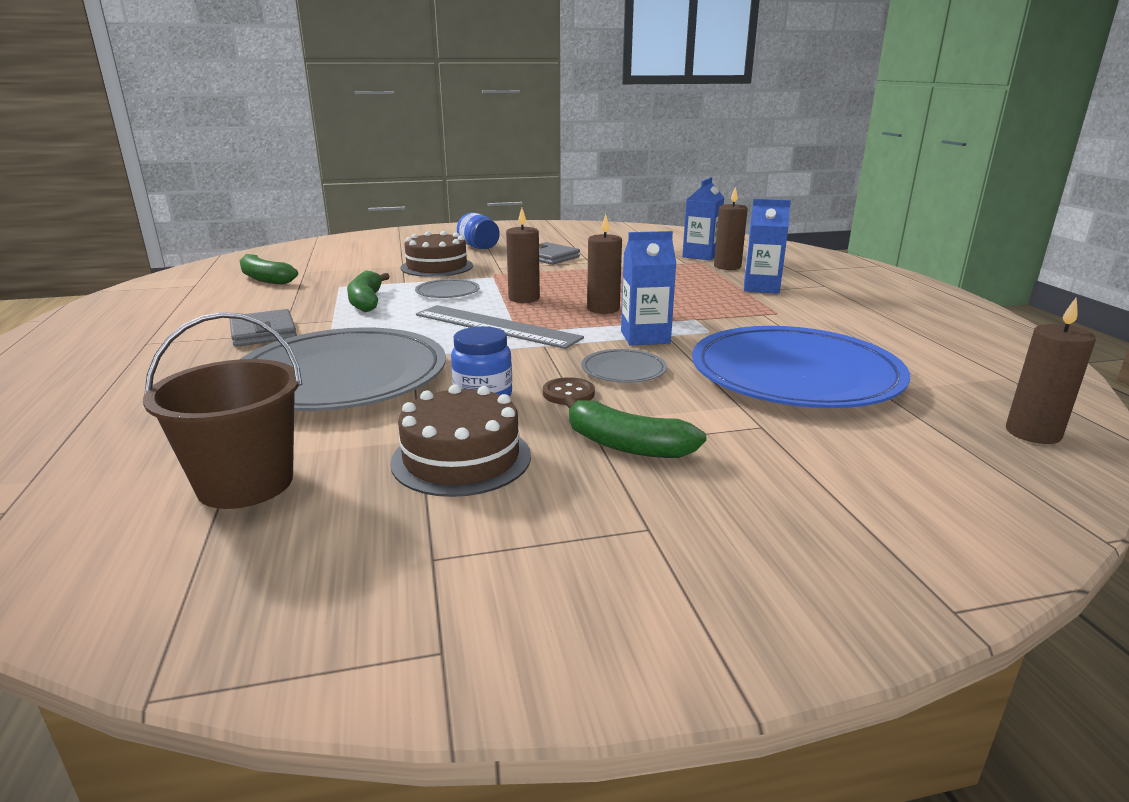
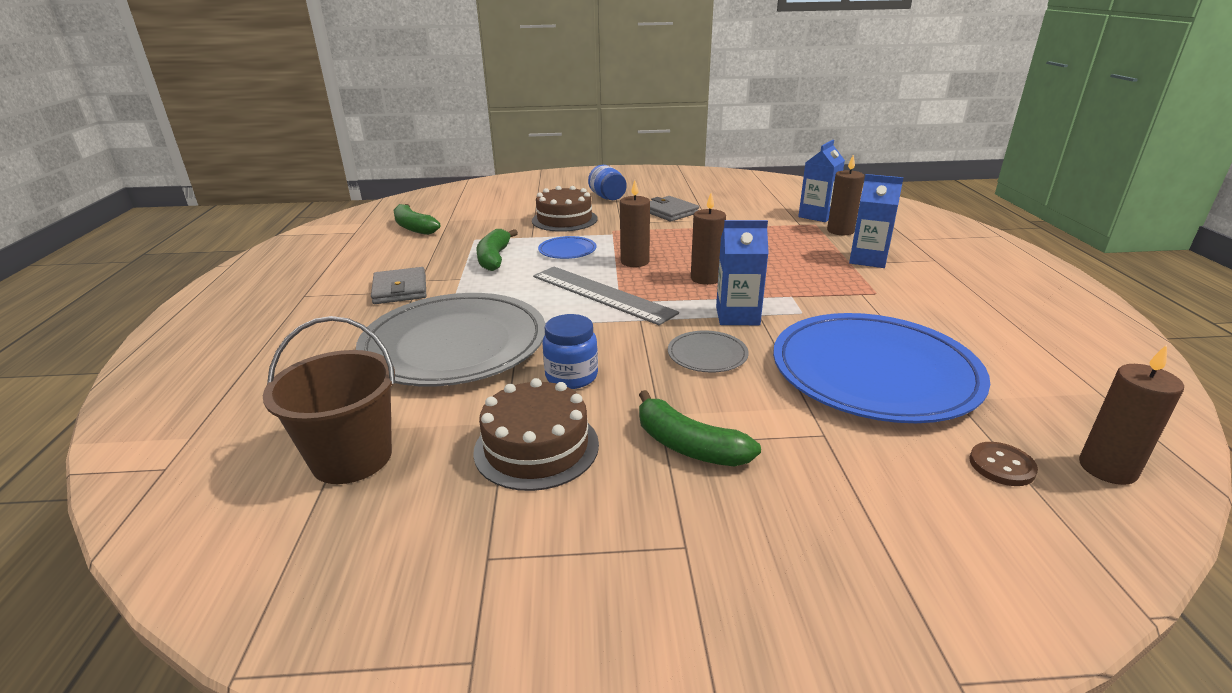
camera: 10 degrees right, 5 degrees up
(447, 292) = (567, 250): grey plate -> blue plate
(568, 393) = (649, 379): brown button -> brown button (1001, 466)

